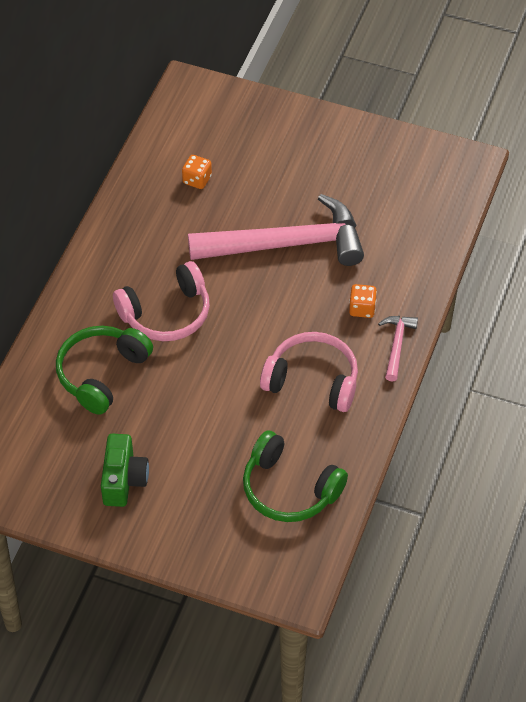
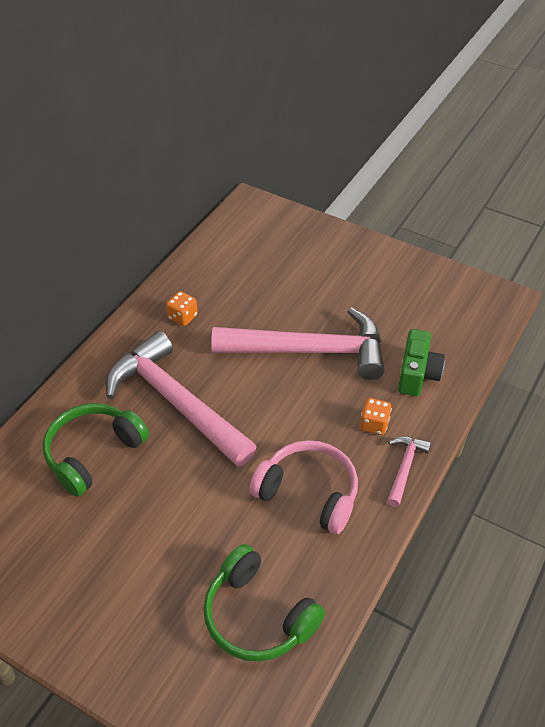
camera: 10 degrees right, 5 degrees down
(124, 480) = (80, 575): green camera -> green camera (417, 374)
(166, 314) = (175, 402): pink headphones -> pink hammer
(197, 180) = (238, 282): orange dice -> orange dice (182, 317)

